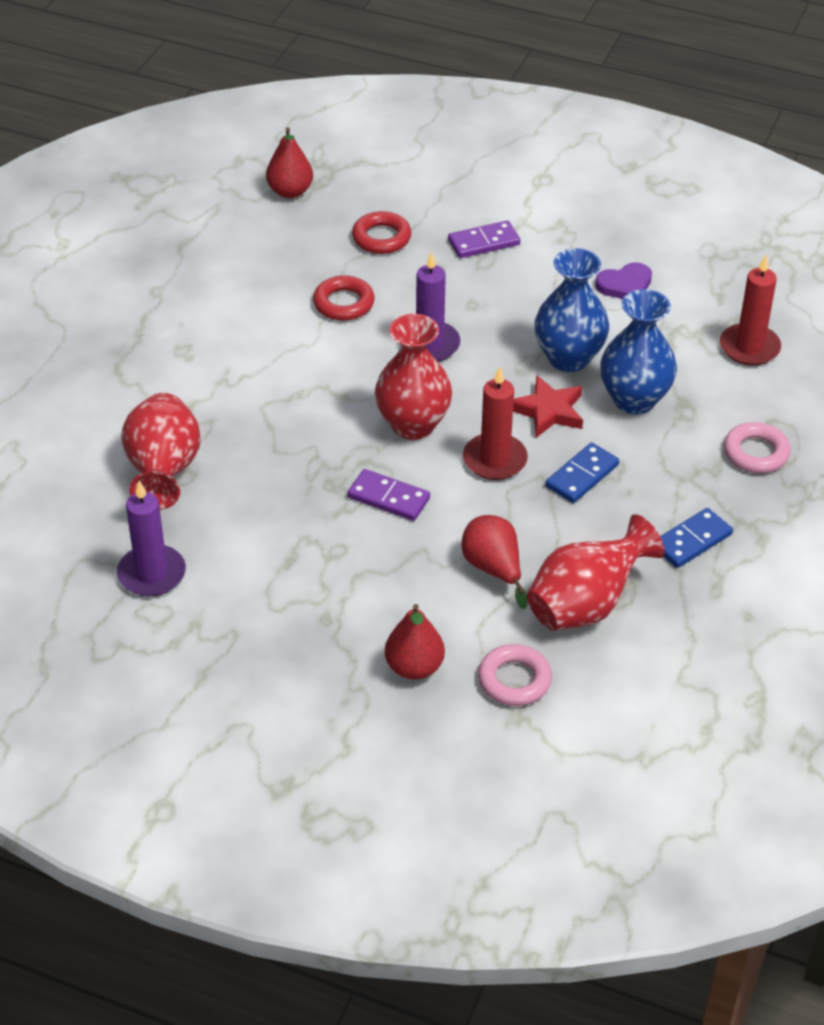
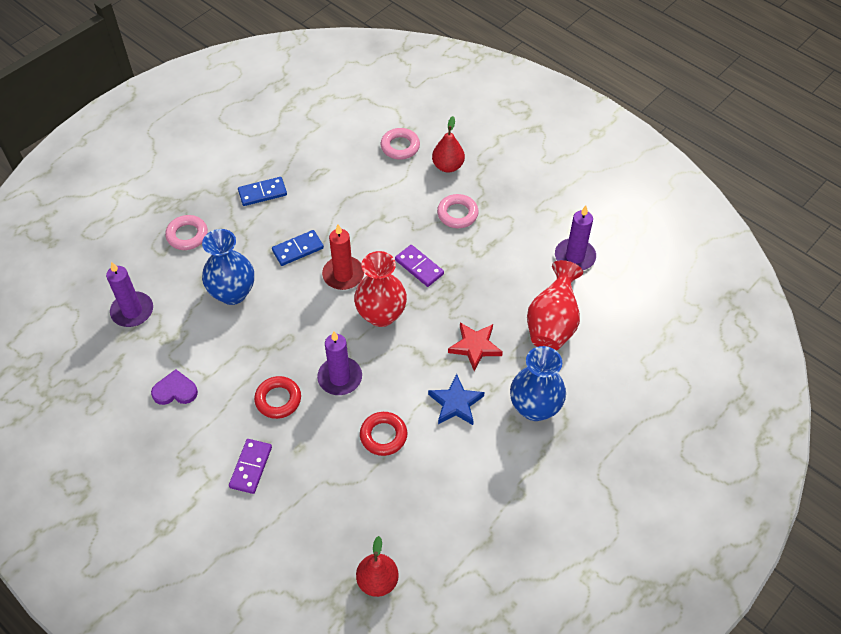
camera: 160 degrees left, 10 degrees up
(267, 354) = (455, 403): none -> blue star
(363, 590) = (457, 214): none -> pink ring
(381, 238) = (326, 498): red ring -> red ring (278, 399)
(483, 242) = (251, 467): purple domino -> purple domino turned 75 degrees counterclockwise
(493, 569) = (380, 207): red pear -> none
(548, 411) = (291, 300): red star -> red star (475, 347)
(568, 358) = (253, 338): blue vase -> blue vase (534, 407)
(586, 605) = (342, 174): red vase -> none
(749, 347) = (132, 311): red candle -> purple candle

